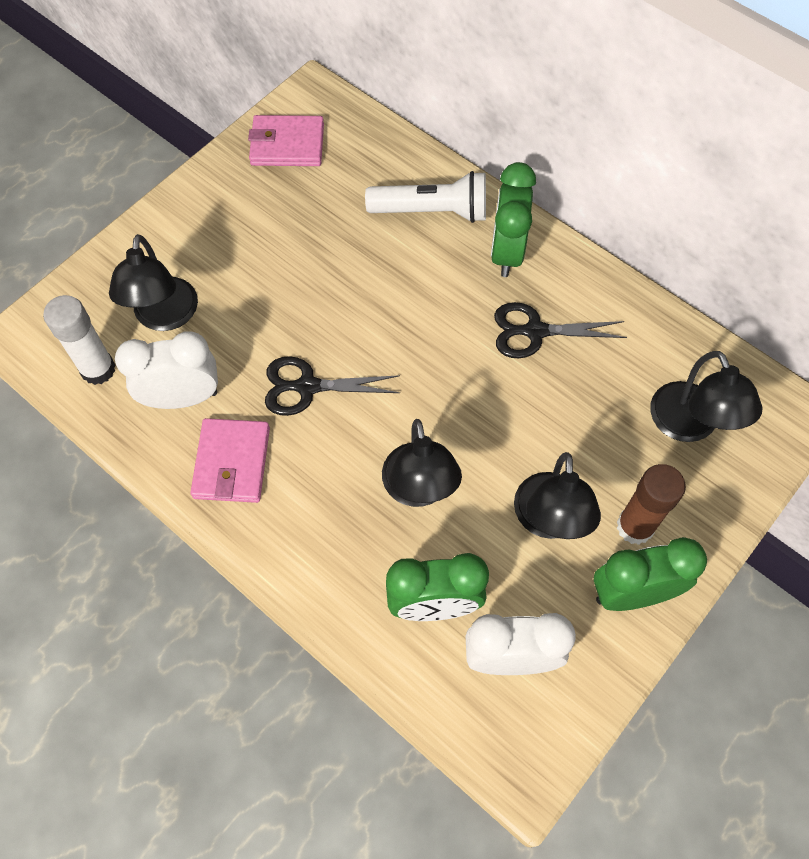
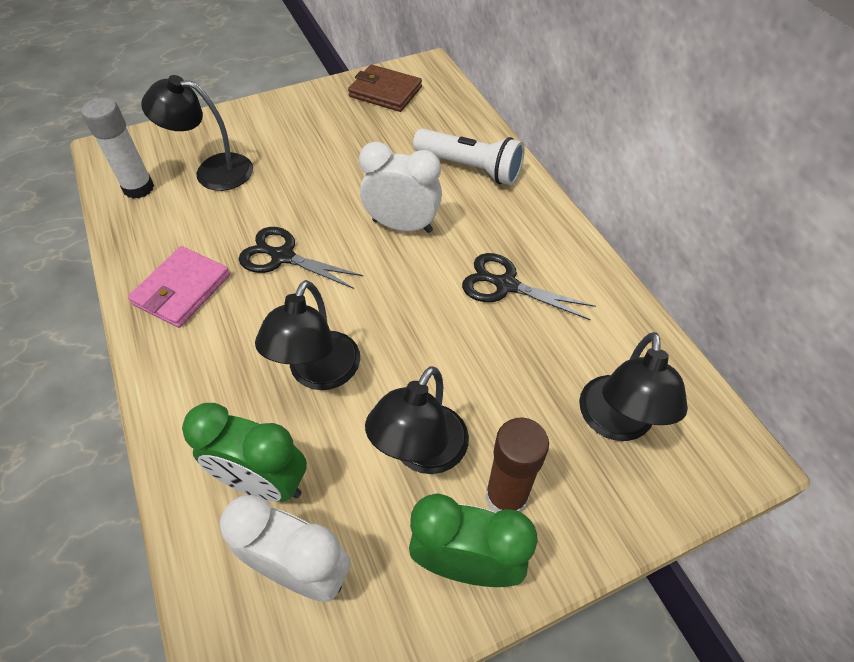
camera: 25 degrees right, 10 degrees down
(164, 317) = (213, 171): black lamp -> black lamp turned 75 degrees clockwise
(182, 398) = (182, 229): white clock -> white clock (402, 226)
(287, 144) = (385, 92): pink wallet -> brown wallet
(506, 252) = (516, 216): green clock -> none

